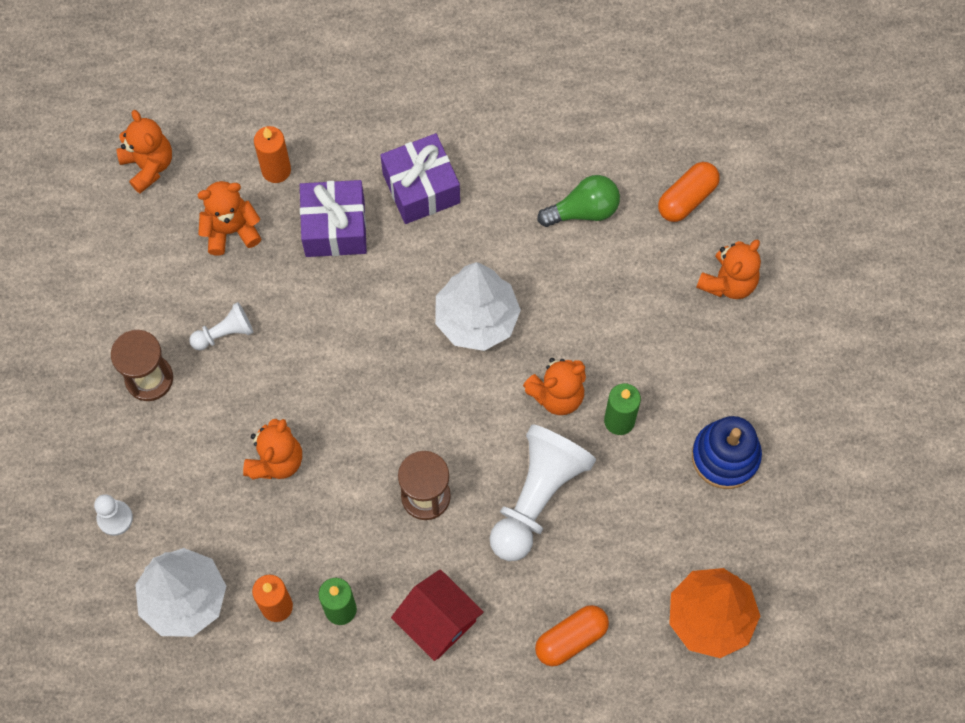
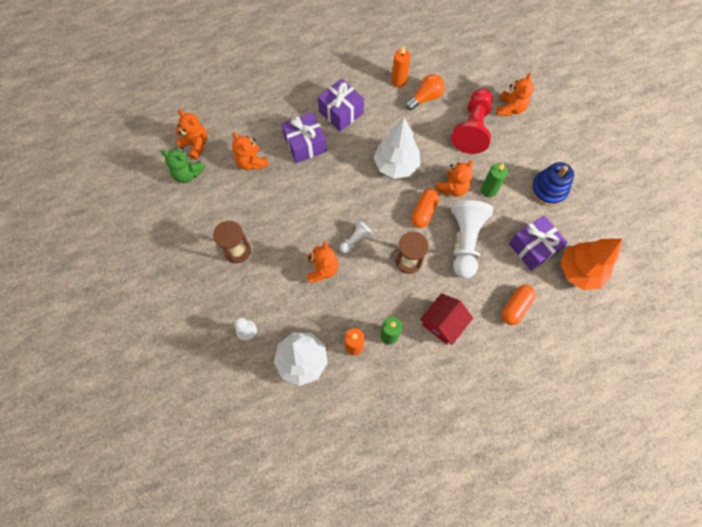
camera: 20 degrees left, 0 degrees up
(116, 214) = (188, 174): none -> green teddy bear
(224, 333) = (268, 214): white pawn -> white pawn (355, 240)
(231, 230) = (252, 162): orange teddy bear -> orange teddy bear turned 90 degrees counterclockwise
(276, 170) = (263, 126): orange candle -> orange candle (399, 81)
(438, 621) = (443, 323): red house -> red house turned 75 degrees counterclockwise
(583, 210) = (425, 98): green light bulb -> orange light bulb
(642, 297) = (472, 128): none -> red pawn
(648, 549) = (533, 248): none -> purple gift
(687, 198) = (472, 77): orange capsule -> orange capsule (424, 212)

